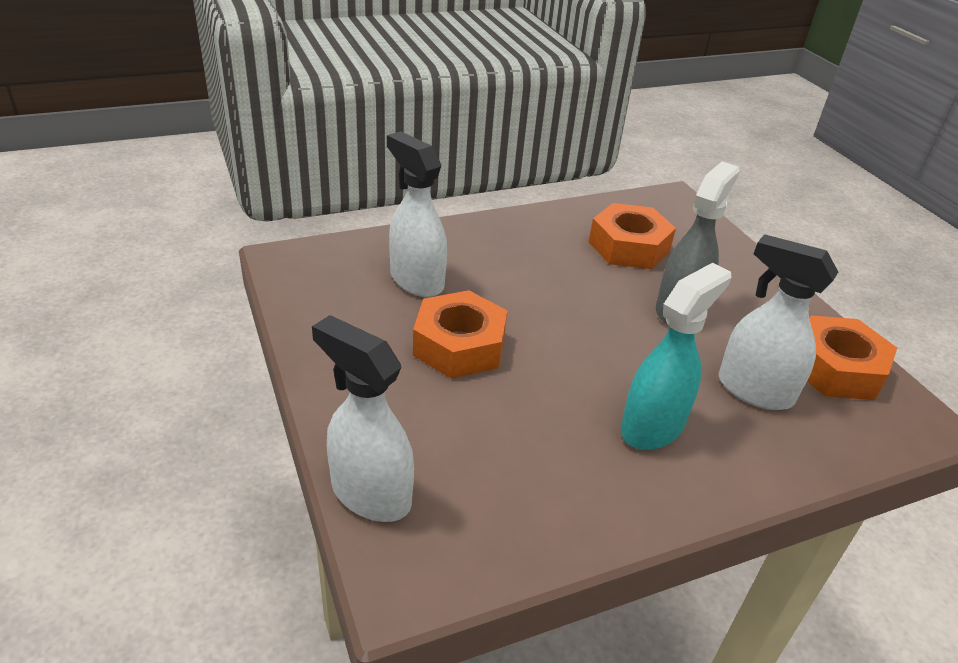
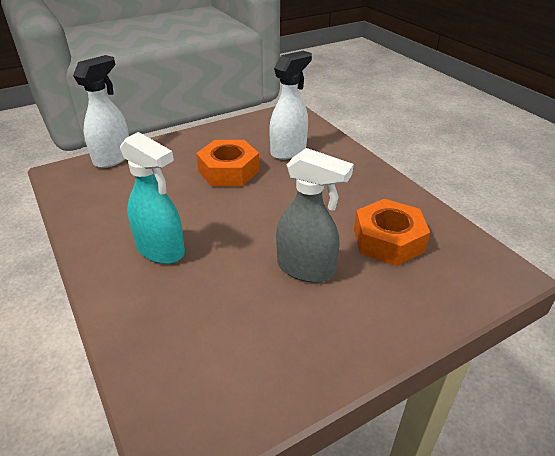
camera: 85 degrees right, 0 degrees up
(753, 390) = (207, 309): white spray bottle -> none
(836, 369) = (248, 377): orange nut -> none

